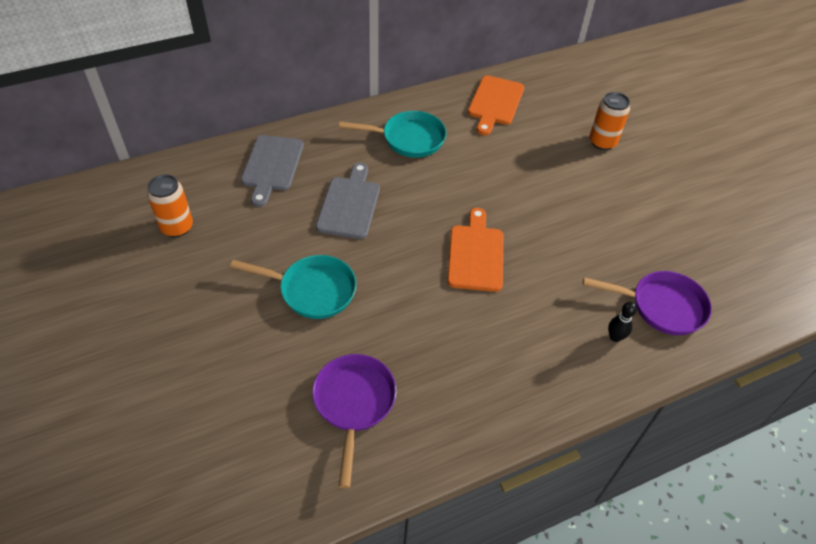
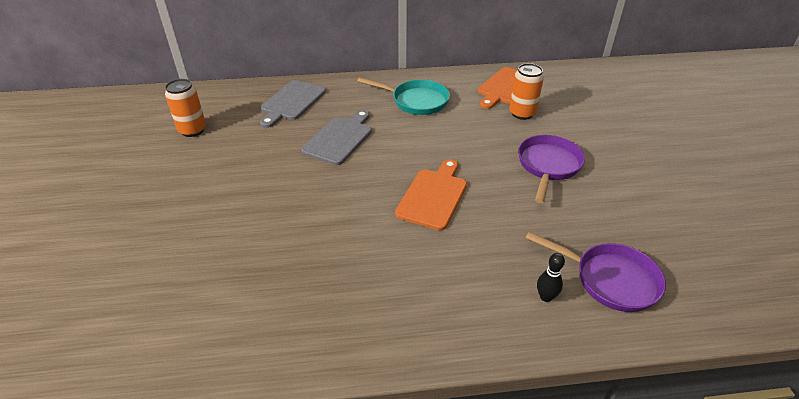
camera: 20 degrees right, 10 degrees down
(313, 290) = (272, 195): turquoise pan -> none
(354, 403) = (254, 294): purple pan -> purple pan (548, 166)
(602, 142) = (598, 130): orange can -> orange can (522, 113)

